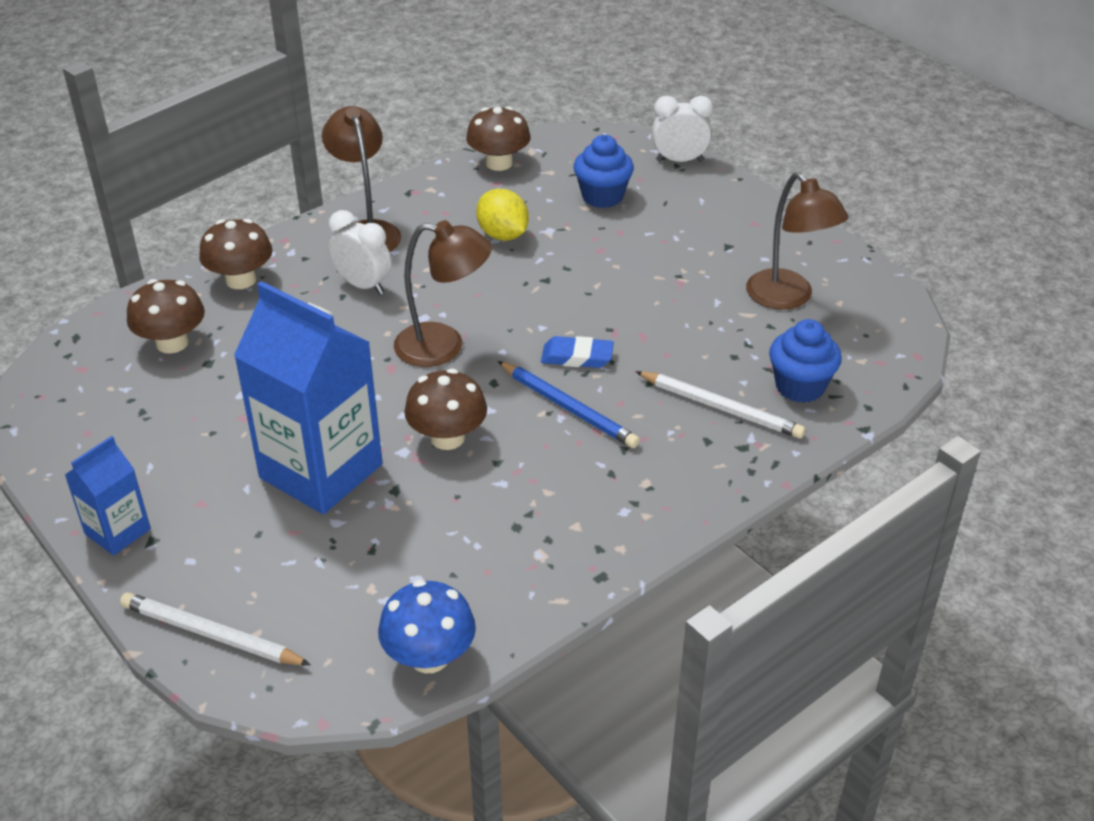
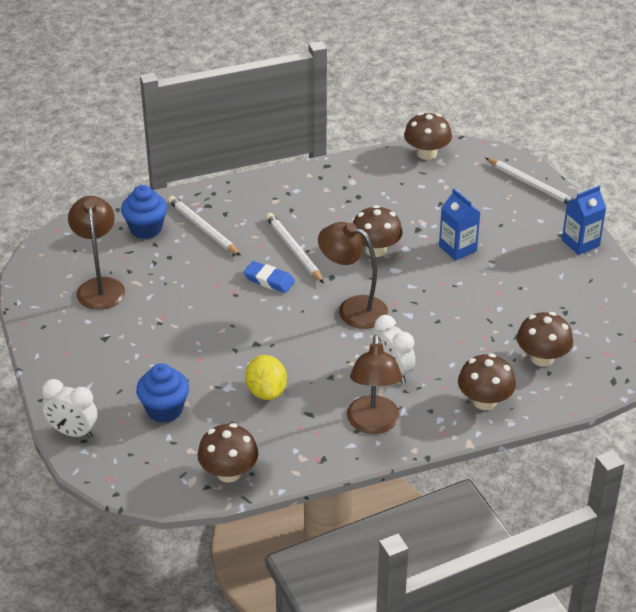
camera: 160 degrees left, 0 degrees up
(321, 471) = (457, 248): blue carton -> blue carton, size x0.51
(429, 657) = (426, 153): blue mushroom -> brown mushroom
(568, 408) = (294, 250): blue pencil -> white pencil

